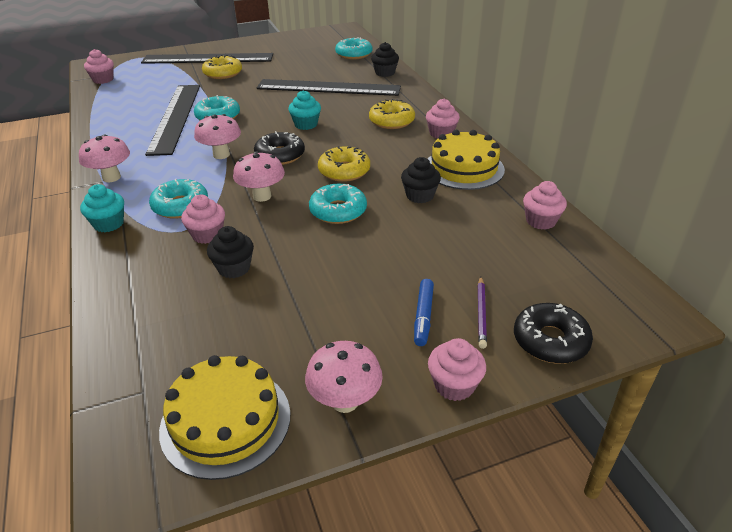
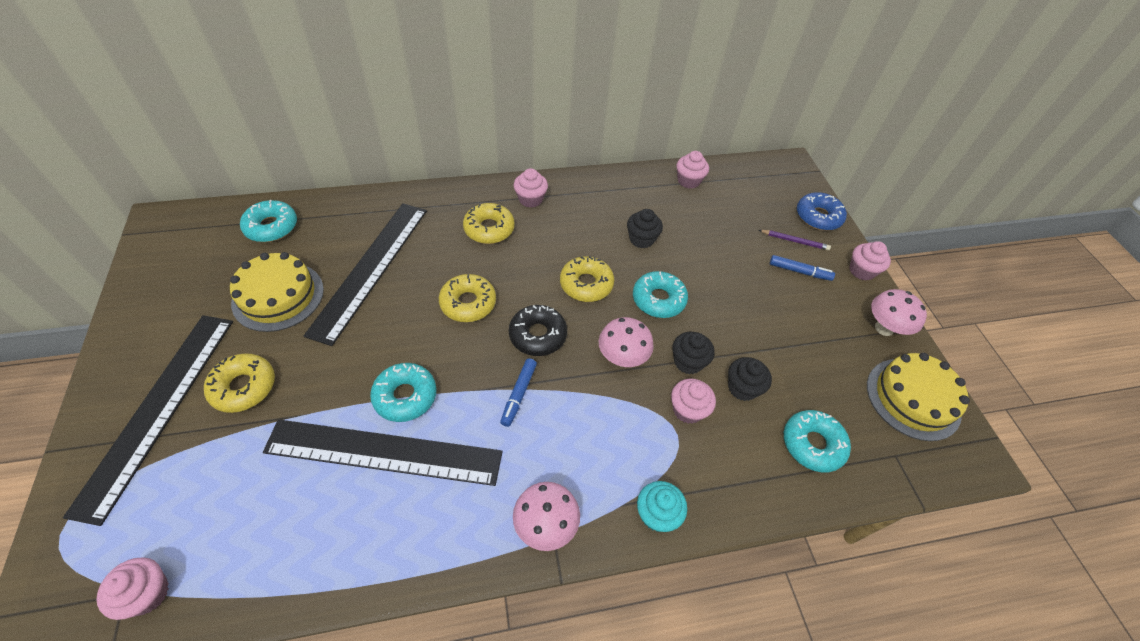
camera: 85 degrees left, 15 degrees up
(180, 206) = (629, 437): turquoise donut -> turquoise donut (812, 444)
(221, 155) = (519, 394): pink mushroom -> blue marker
(306, 124) = (468, 303): turquoise cupcake -> yellow donut
(385, 73) = (354, 209): black cupcake -> black cupcake (688, 362)
(464, 168) = (601, 201): yellow cake -> yellow cake (278, 296)
(550, 341) = (818, 217): black donut -> blue donut

